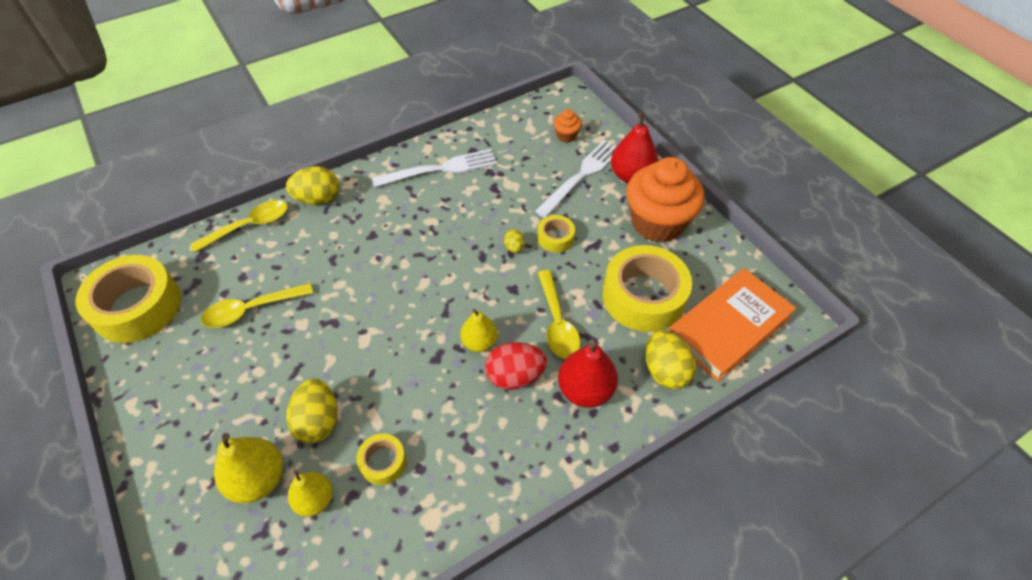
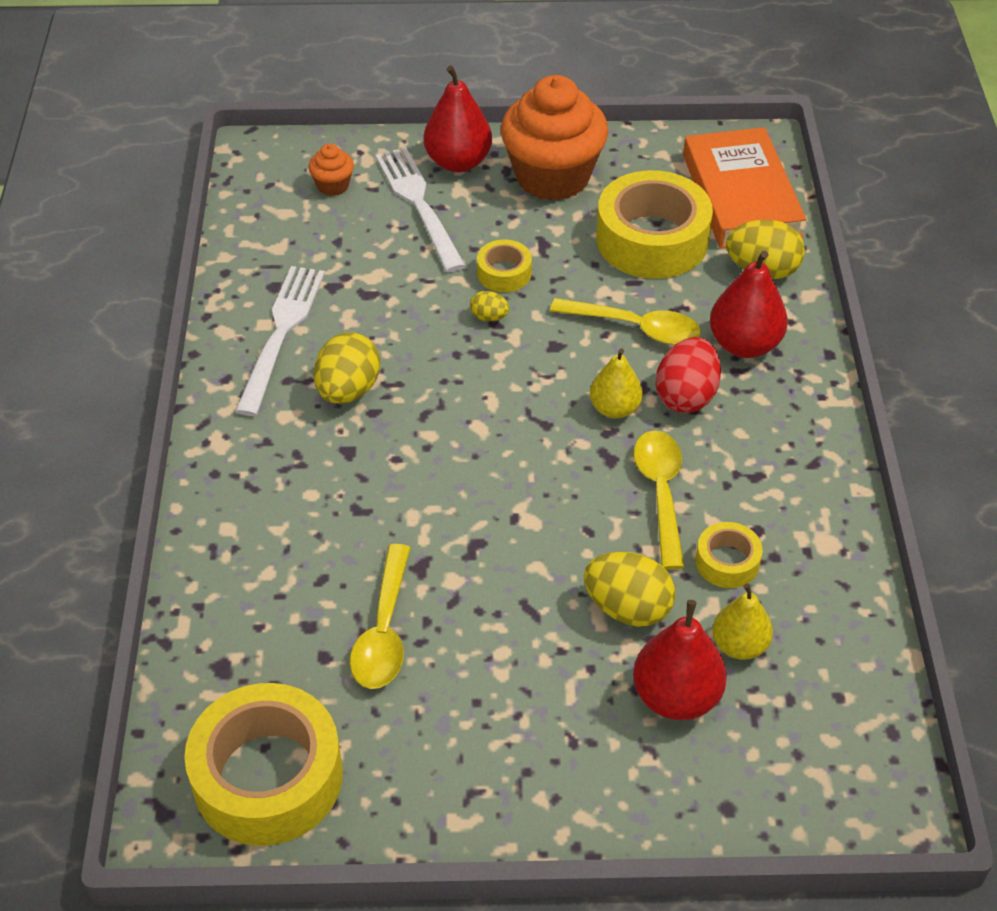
camera: 60 degrees left, 5 degrees down
(249, 226) = (208, 589): yellow spoon -> yellow spoon (660, 493)
(258, 479) = (676, 697): yellow pear -> red pear
(318, 199) = (221, 489): yellow egg -> yellow egg (348, 390)

